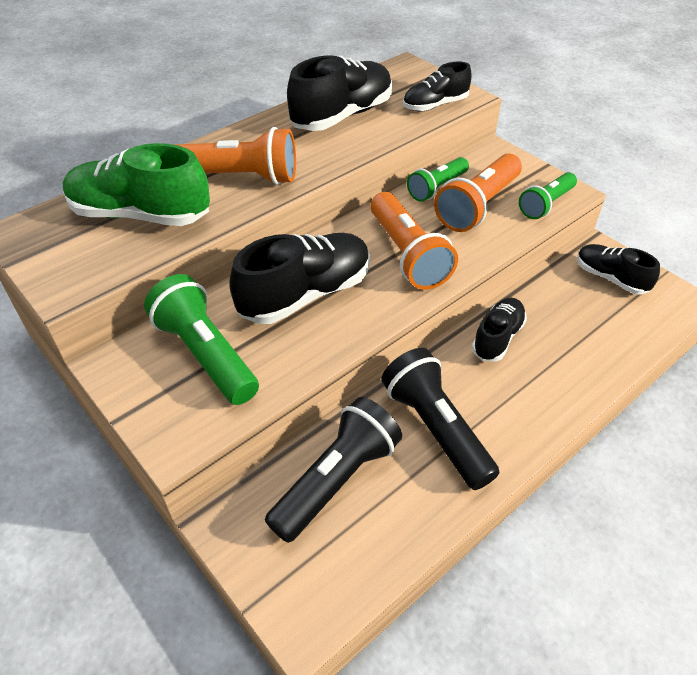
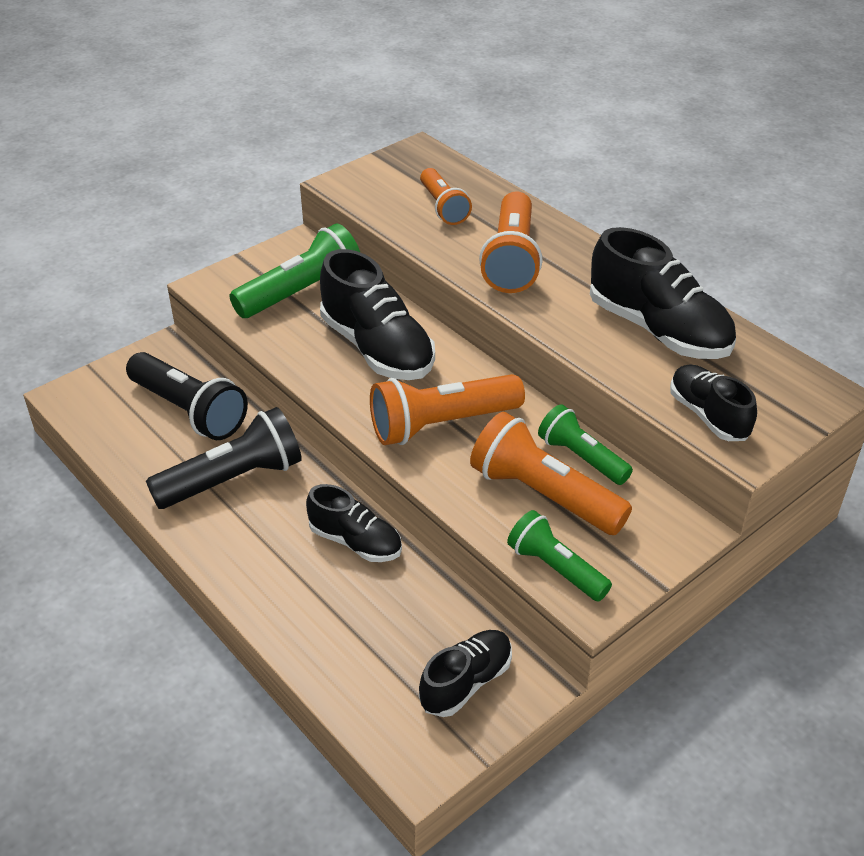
camera: 90 degrees right, 5 degrees down
(140, 215) = (443, 207): green shoe -> orange flashlight

